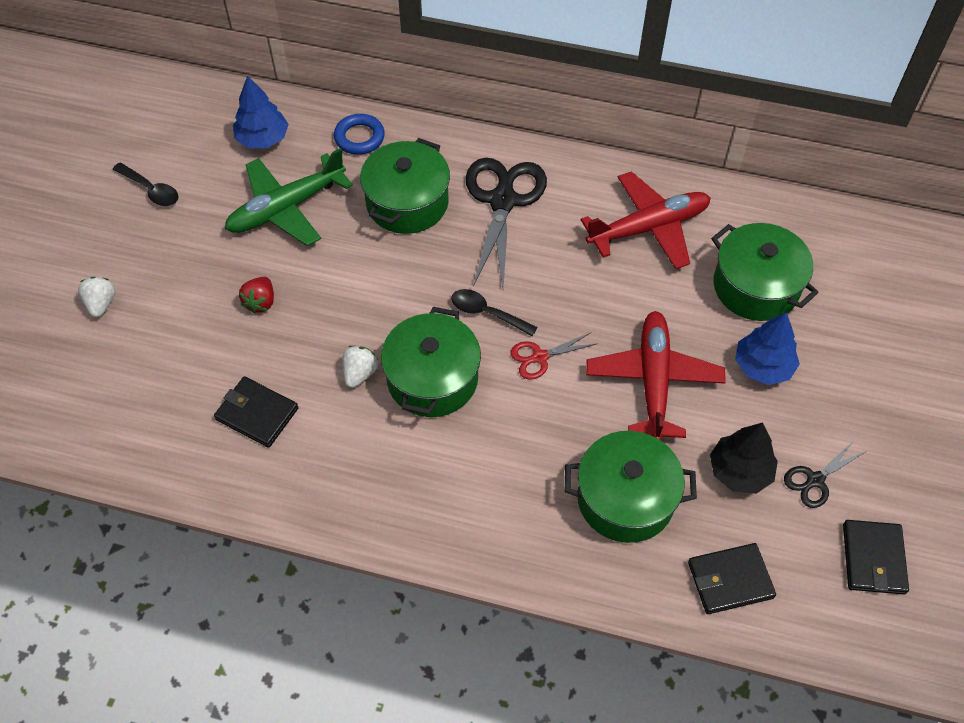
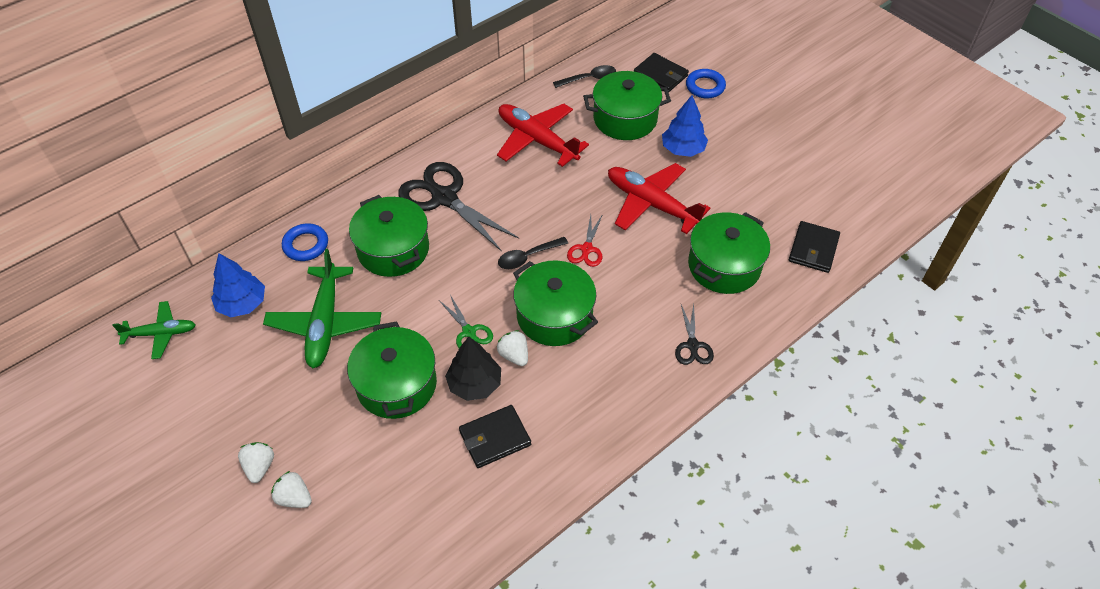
camera: 55 degrees left, 5 degrees down
(114, 261) = (260, 467): none -> white strawberry
(151, 190) = (213, 405): black spoon -> black spoon (589, 79)
(194, 108) = (161, 333): none -> green plane
(260, 302) = (397, 385): red strawberry -> green pot
(359, 321) = (469, 332): none -> green scissors
(649, 228) = (537, 140): red plane -> red plane turned 60 degrees counterclockwise
(740, 471) = (745, 202): black tree -> black tree (475, 384)
(815, 480) = (776, 173): black scissors -> black scissors (692, 345)
(873, 559) = (842, 179): black wallet -> black wallet (660, 75)
(885, 334) = (705, 86): none -> blue ring

